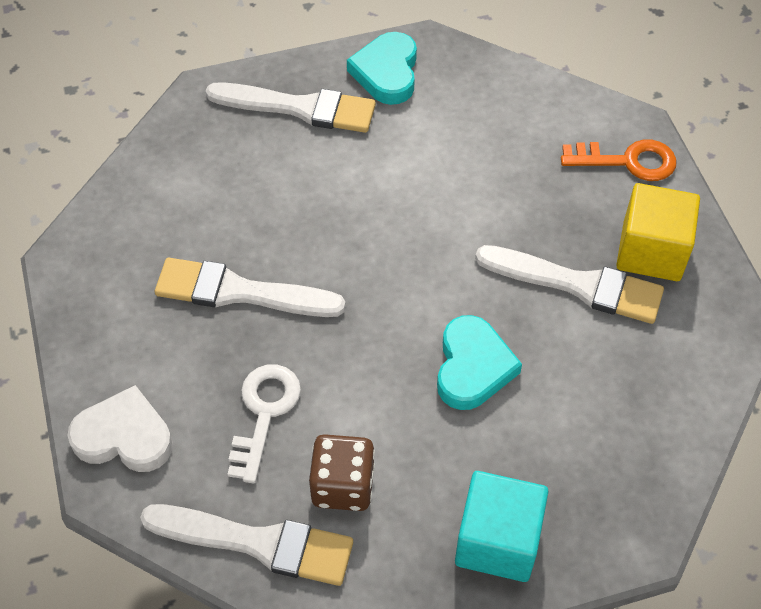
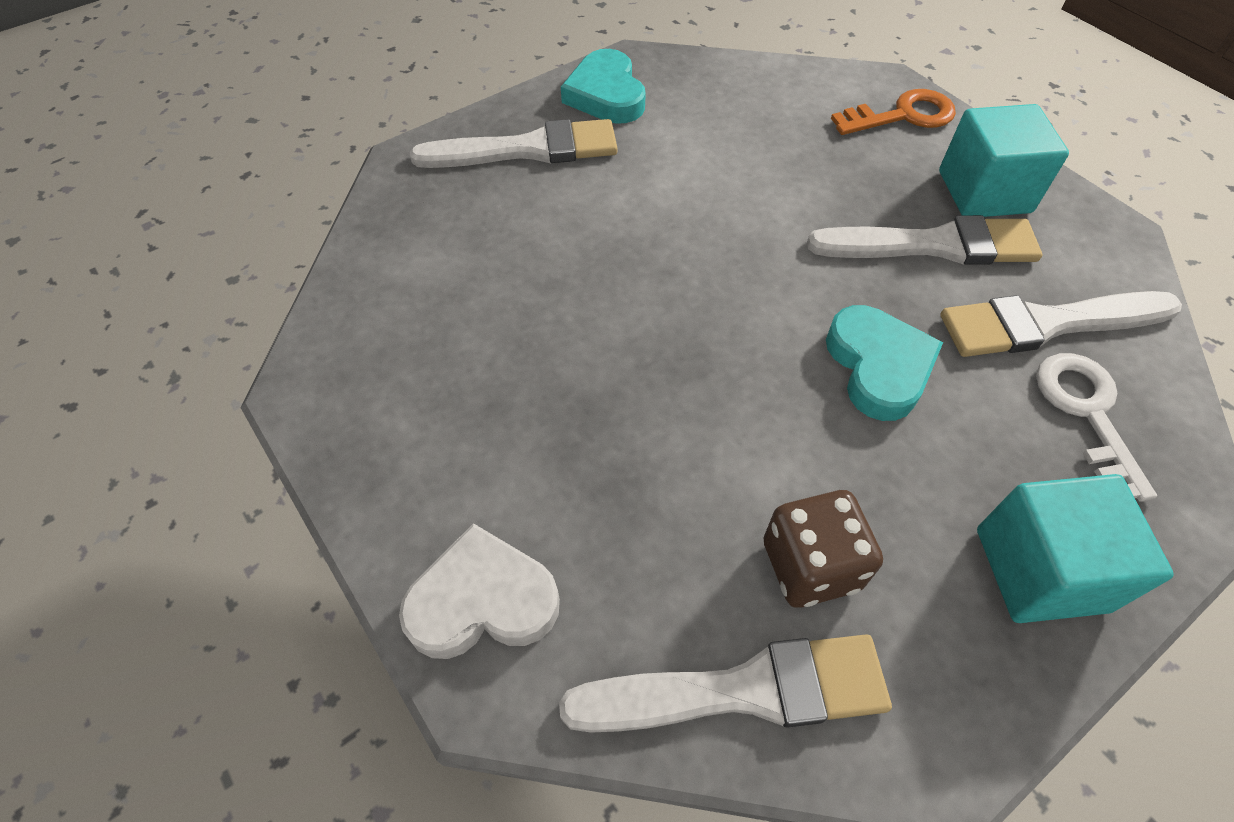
camera: 20 degrees left, 0 degrees up
(240, 292) = (554, 363): white brush -> white brush (1047, 324)
(264, 413) = (659, 504): white key -> white key (1087, 413)
(651, 251) = (984, 192): yellow cube -> turquoise cube

